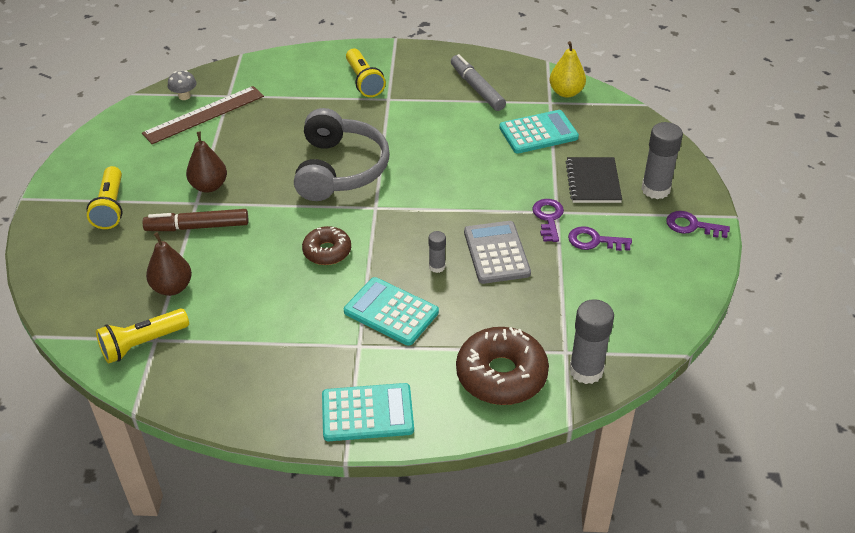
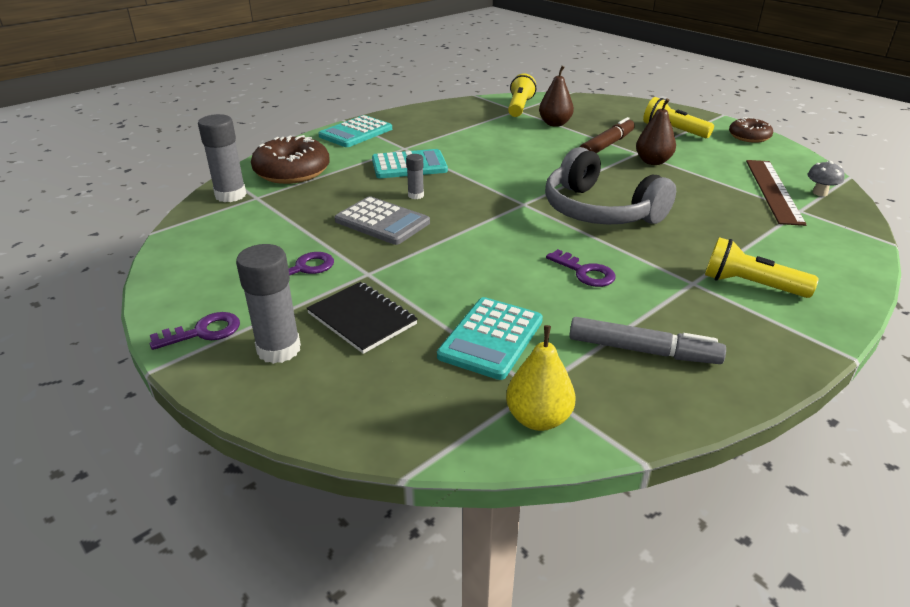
camera: 135 degrees right, 10 degrees down
(327, 251) = (505, 170): brown donut -> brown donut (749, 137)
(548, 218) = (369, 264): purple key -> purple key (585, 272)

